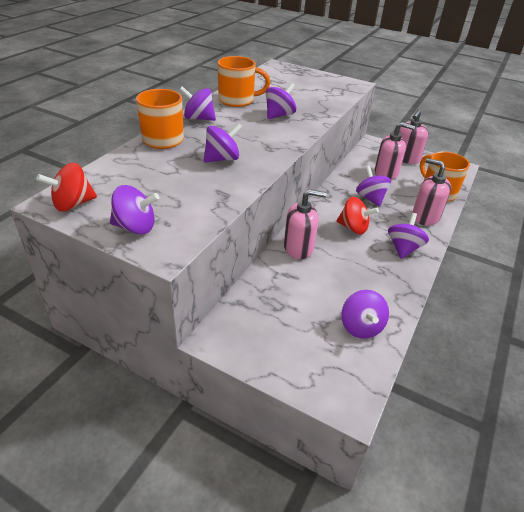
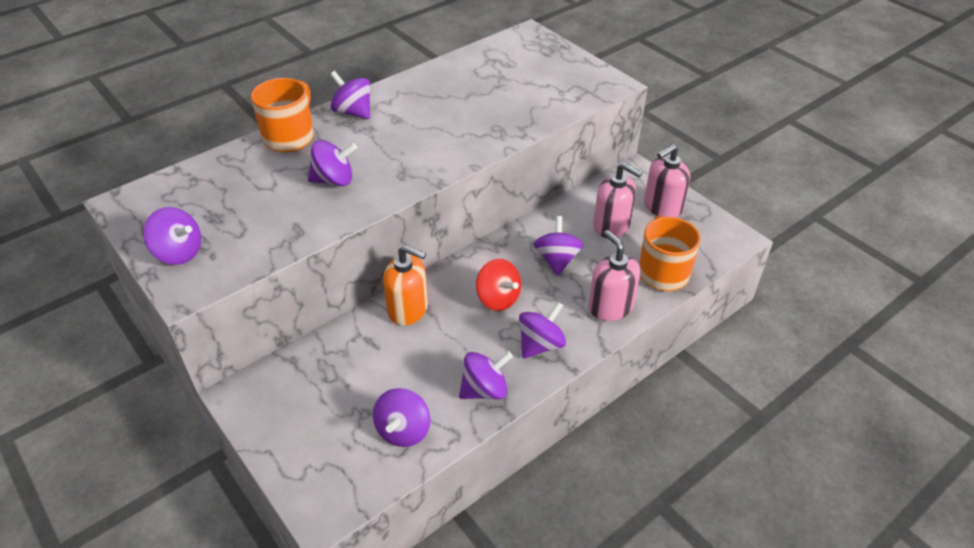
camera: 25 degrees right, 5 degrees up
(72, 204) = (139, 209): red spinning top -> none
(237, 100) = (423, 89): orange mug -> none
(279, 115) = (457, 124): purple spinning top -> purple spinning top (485, 390)
(298, 248) = (408, 309): pink soap dispenser -> orange soap dispenser

